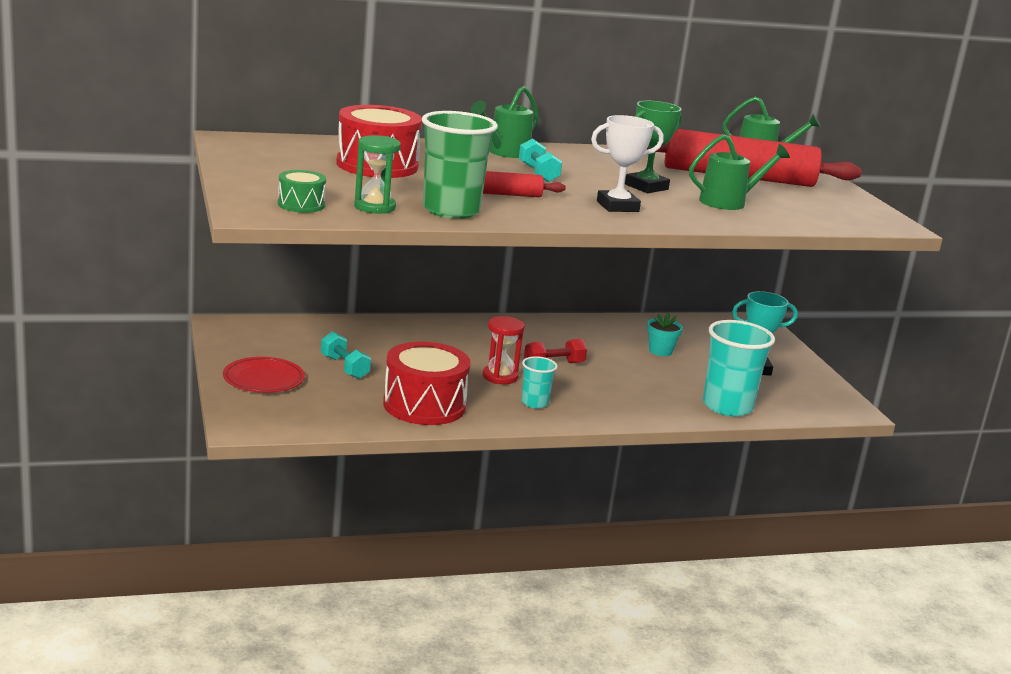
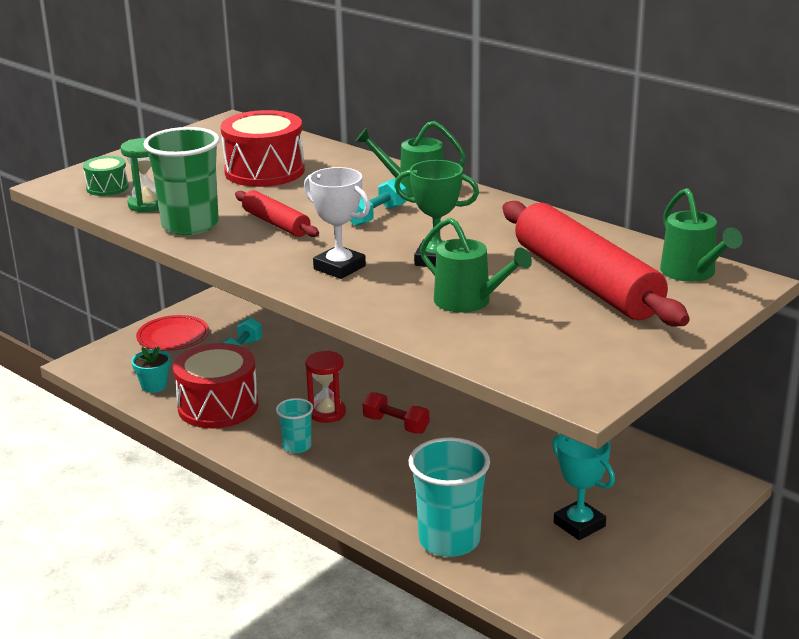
camera: 60 degrees right, 5 degrees up
(660, 351) = (526, 461): turquoise flower pot -> turquoise flower pot (154, 386)

